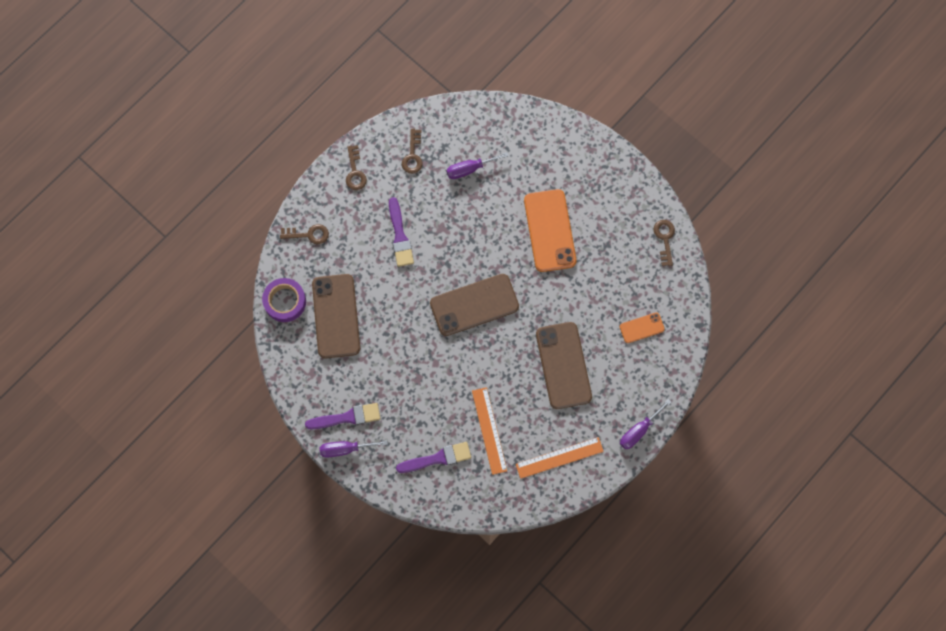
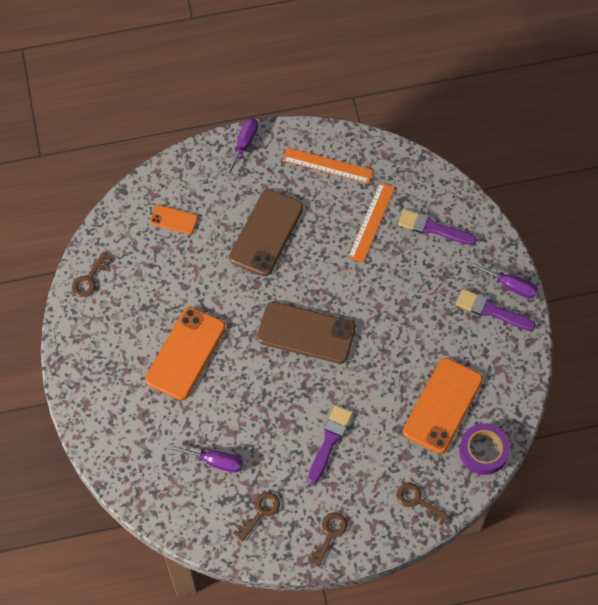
camera: 145 degrees left, 10 degrees down
(336, 316) = (442, 405): brown phone -> orange phone
(639, 430) = (244, 144): purple screwdriver -> purple screwdriver turned 60 degrees counterclockwise

